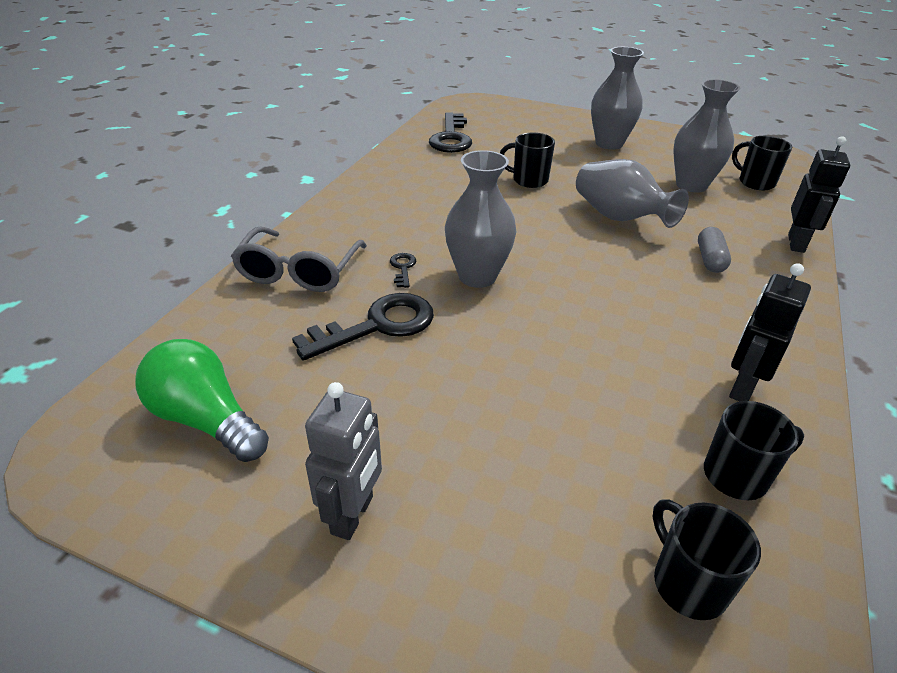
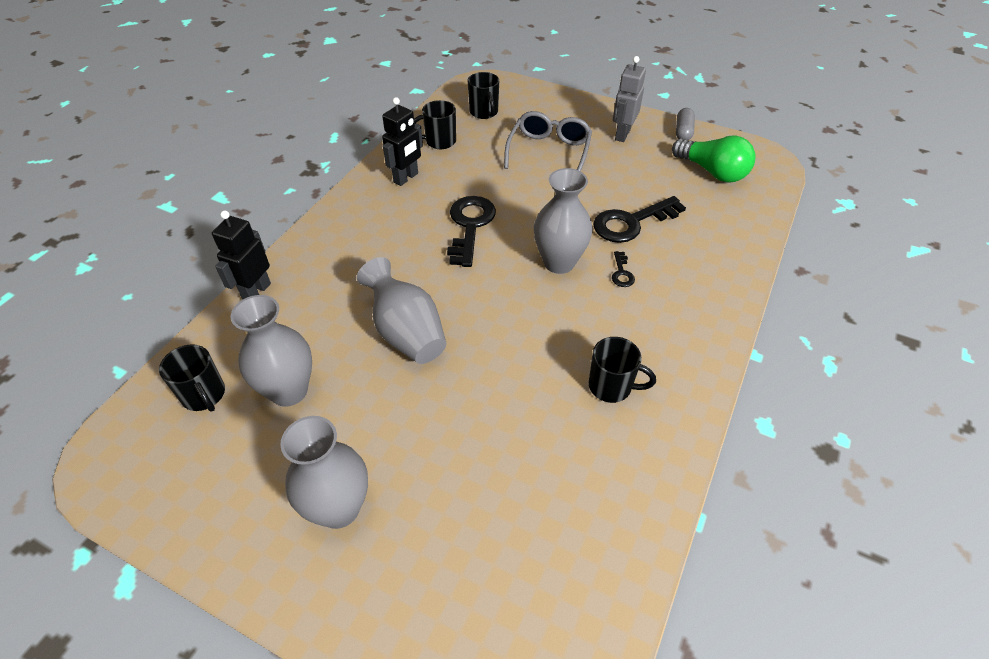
camera: 175 degrees left, 10 degrees up
(299, 271) = (707, 272): grey glasses -> grey glasses (549, 152)
(451, 138) = (585, 535): black key -> black key (470, 226)
(529, 180) = (486, 407): black mug -> black mug (611, 386)
(710, 259) = (352, 275): grey capsule -> grey capsule (683, 131)

